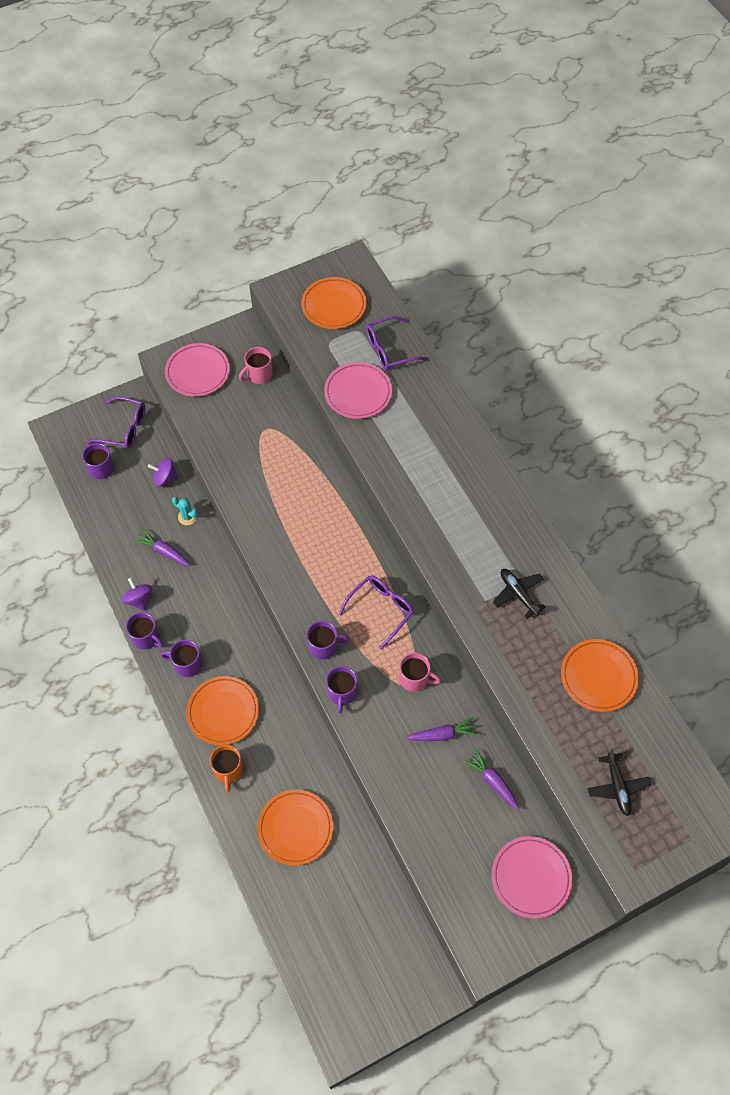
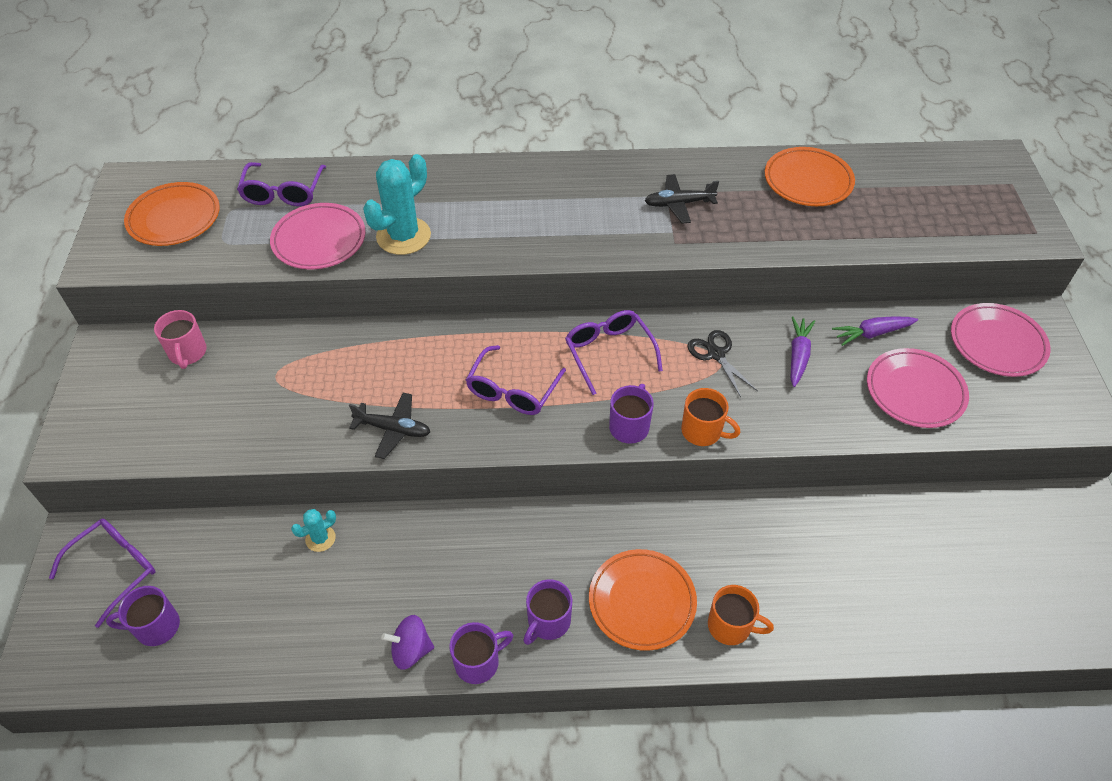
camera: 65 degrees left, 10 degrees down
(164, 551) = (354, 588): purple carrot -> none
(165, 478) = (239, 545): purple spinning top -> none
(197, 372) = (123, 419): pink plate -> pink plate (915, 391)
(295, 828) = (841, 575): orange plate -> none
(319, 565) = (513, 390): none -> purple glasses
(342, 693) = (702, 431): purple mug -> orange mug
(388, 437) = (403, 236): none -> turquoise cactus
(415, 679) = (716, 354): pink mug -> black scissors
(617, 787) = (940, 213): black plane -> black plane (393, 429)

